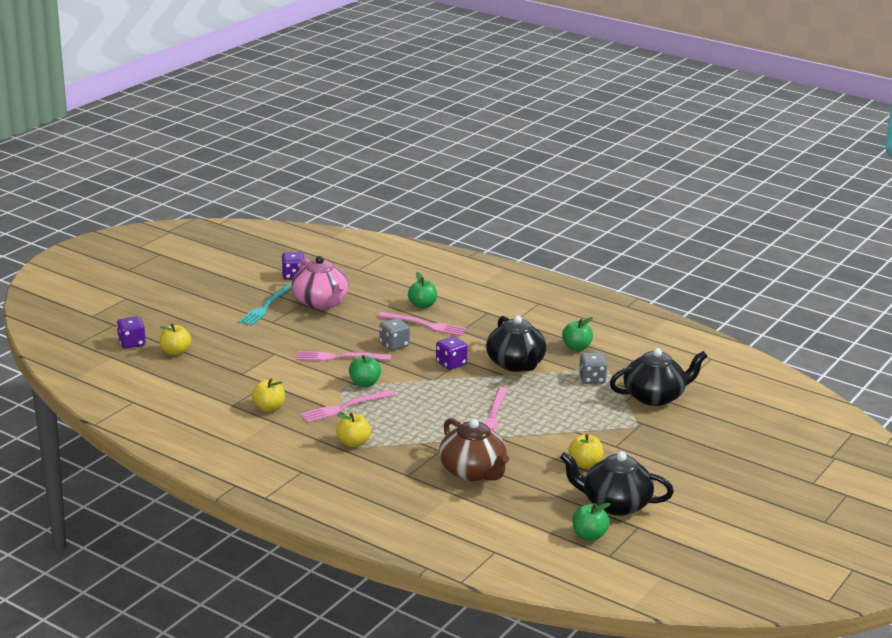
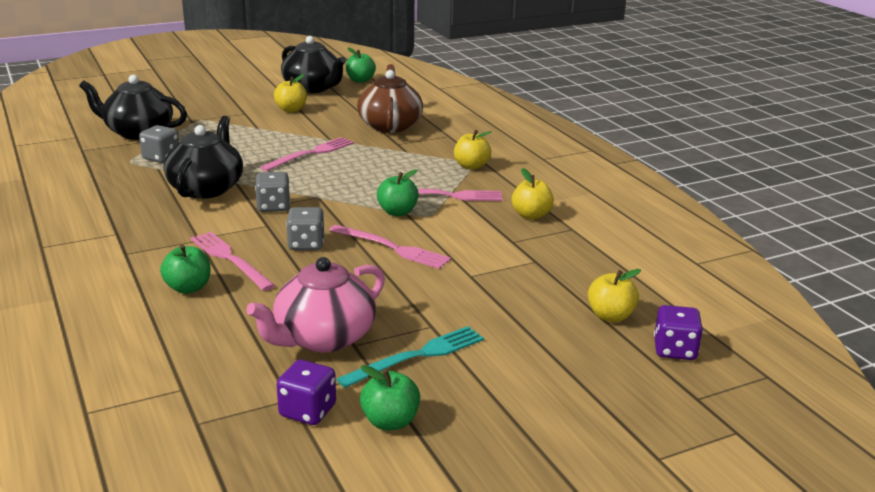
camera: 150 degrees left, 0 degrees up
(321, 302) = (323, 338): pink teapot -> pink teapot turned 135 degrees counterclockwise
(451, 364) = (273, 206): purple dice -> grey dice
(576, 347) = (112, 187): green apple -> green apple (390, 421)

